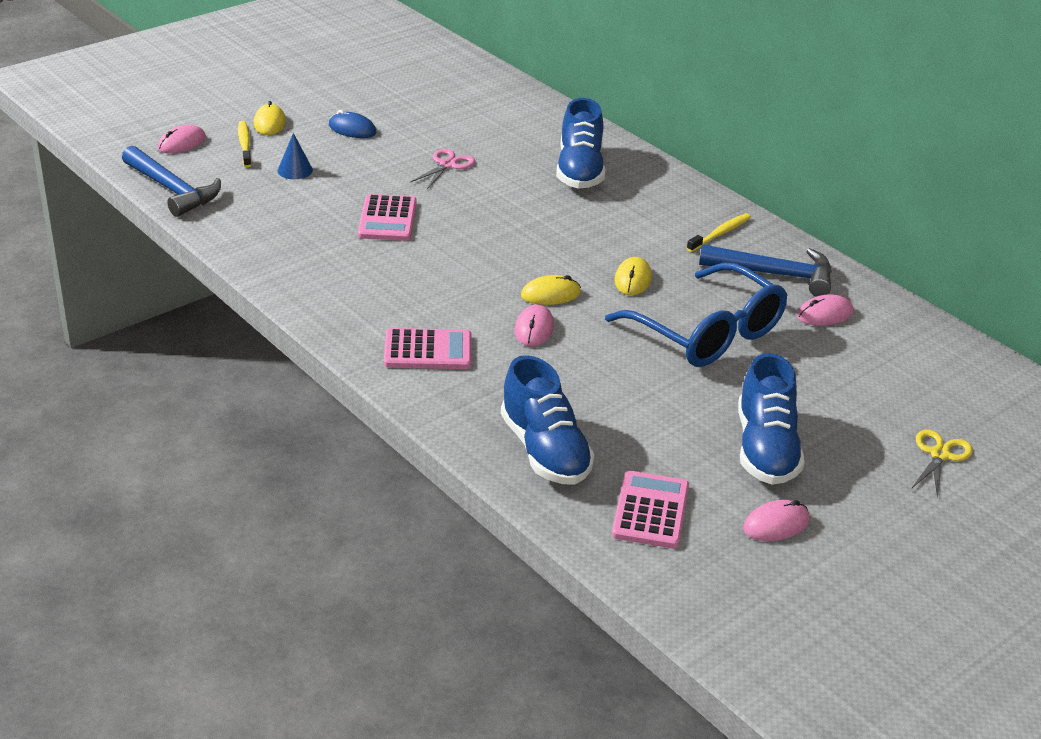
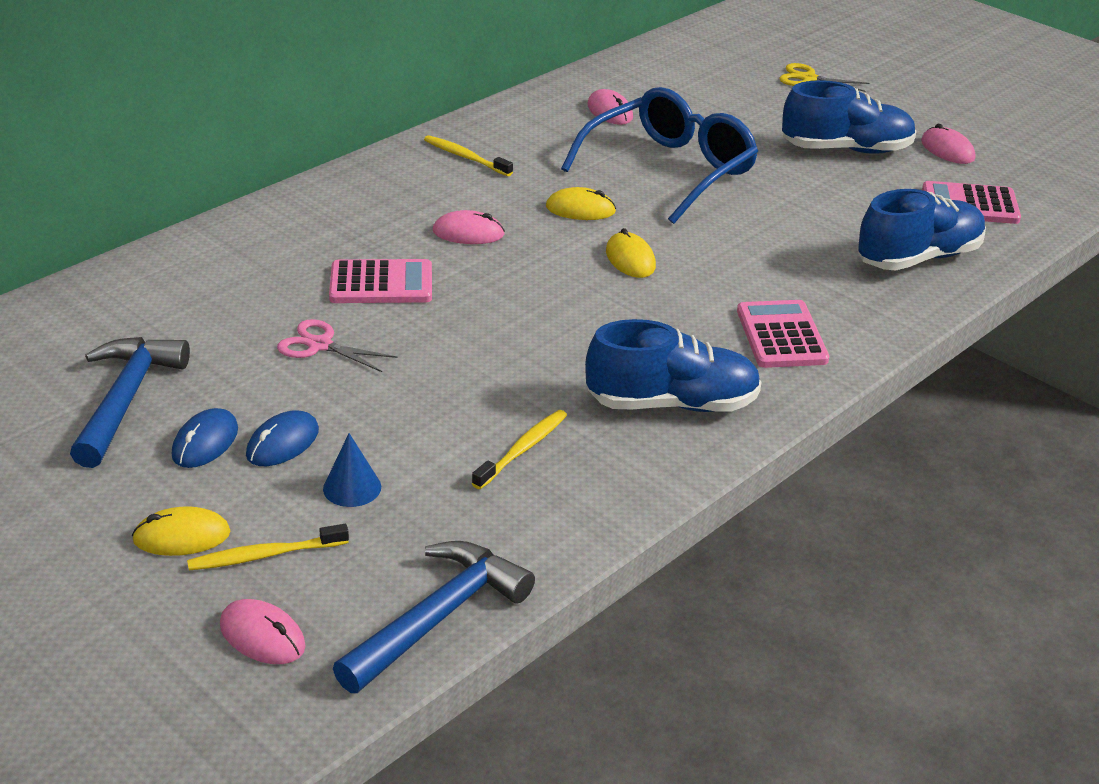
camera: 95 degrees left, 0 degrees up
(314, 227) = (523, 449): none -> yellow toothbrush
(345, 151) = (282, 443): none -> blue mouse
(387, 219) = (485, 386): pink calculator -> pink calculator (381, 283)
(534, 329) = (706, 268): pink mouse -> pink mouse (468, 233)
(579, 171) = (326, 243): blue shoe -> blue shoe (672, 404)
(774, 274) = (543, 132): blue hammer -> blue hammer (126, 399)

